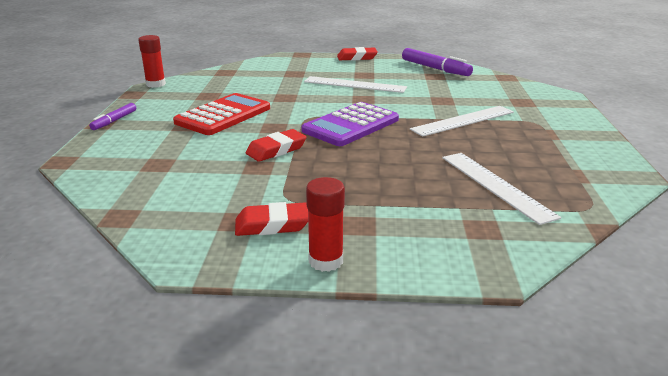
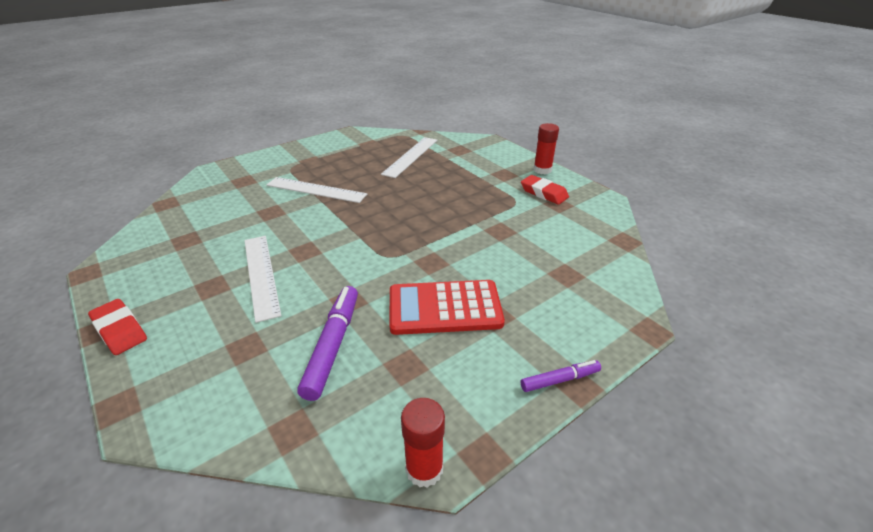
camera: 130 degrees left, 10 degrees up
(276, 150) = (468, 237): red eraser -> none
(351, 125) = (381, 228): purple calculator -> none
(435, 68) = (153, 248): purple marker -> purple marker (333, 345)

